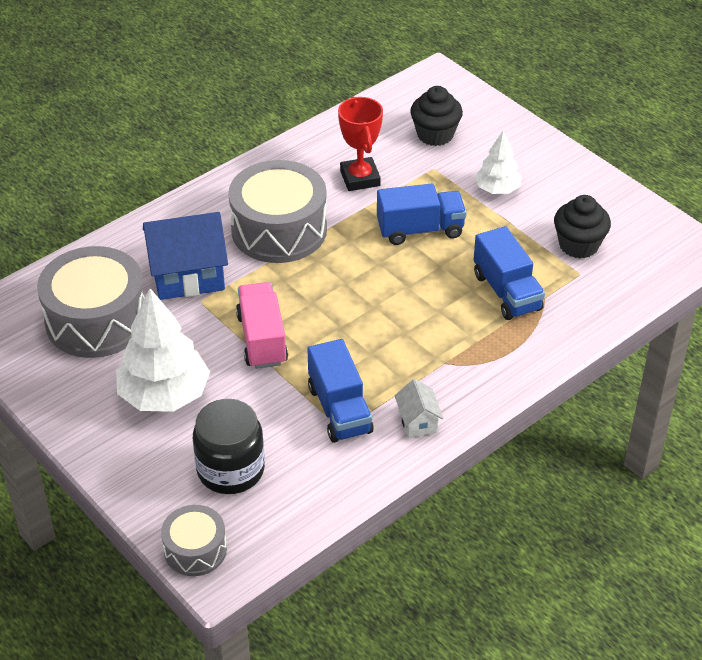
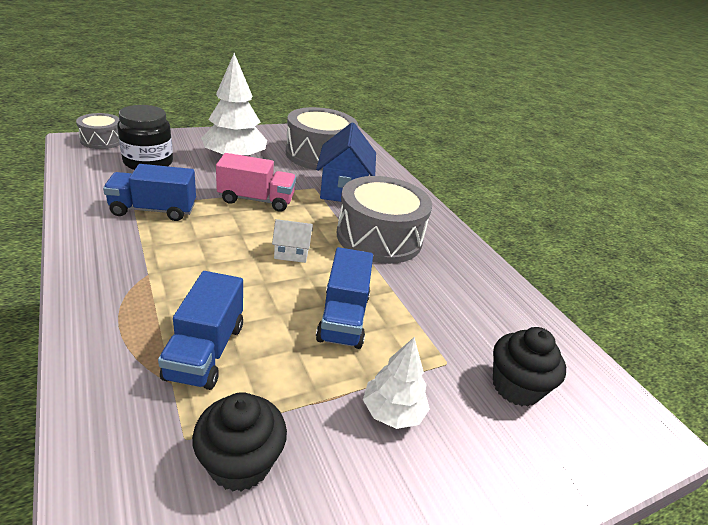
camera: 100 degrees right, 10 degrees down
(360, 178) = (440, 301): red trophy -> none
(418, 422) = (98, 239): white house -> white house (291, 253)
(506, 292) = (205, 351): blue truck -> blue truck turned 75 degrees counterclockwise

